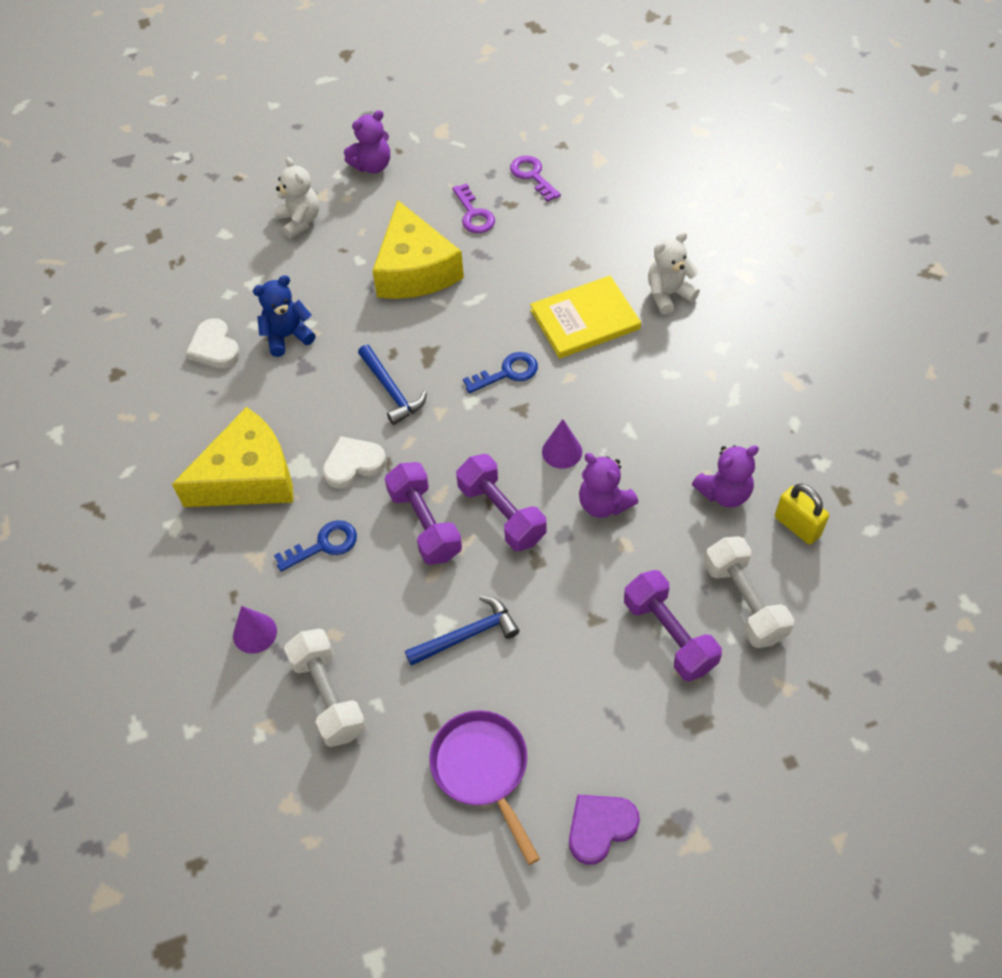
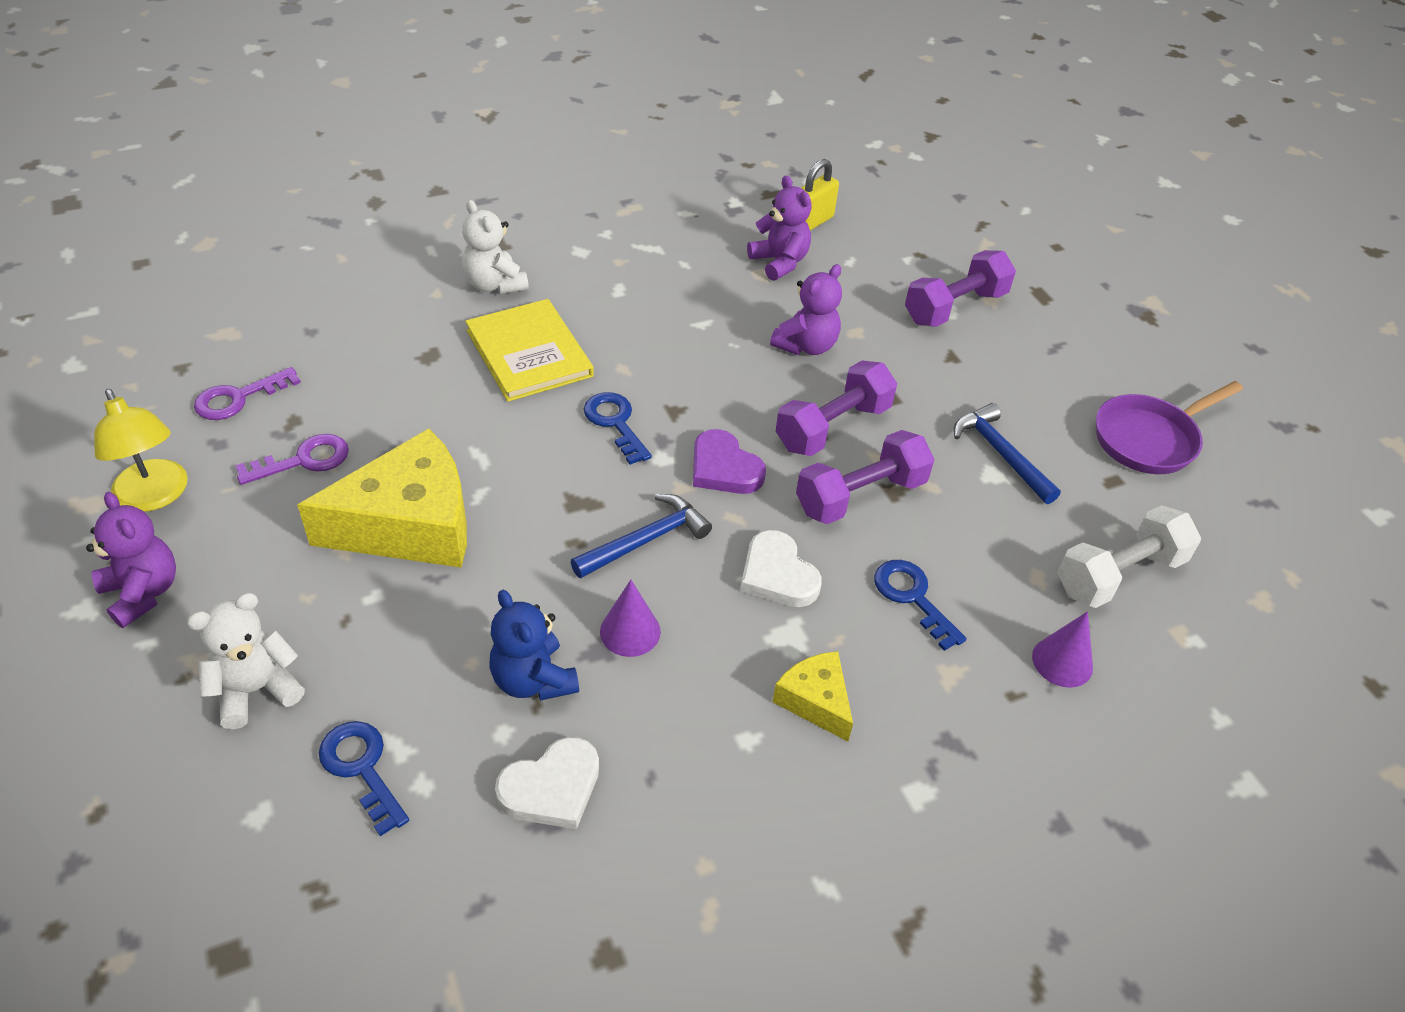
camera: 100 degrees left, 10 degrees down
(242, 269) = (362, 769): none -> blue key
(248, 477) = (815, 701): yellow cheese -> yellow cheese, size x0.50
(445, 156) = (155, 496): none -> yellow lamp
(562, 451) = (737, 376): purple cone -> purple cone (630, 631)
(600, 827) = (1169, 359): purple heart -> purple heart (724, 468)
(744, 602) = (905, 259): white dumbbell -> none

